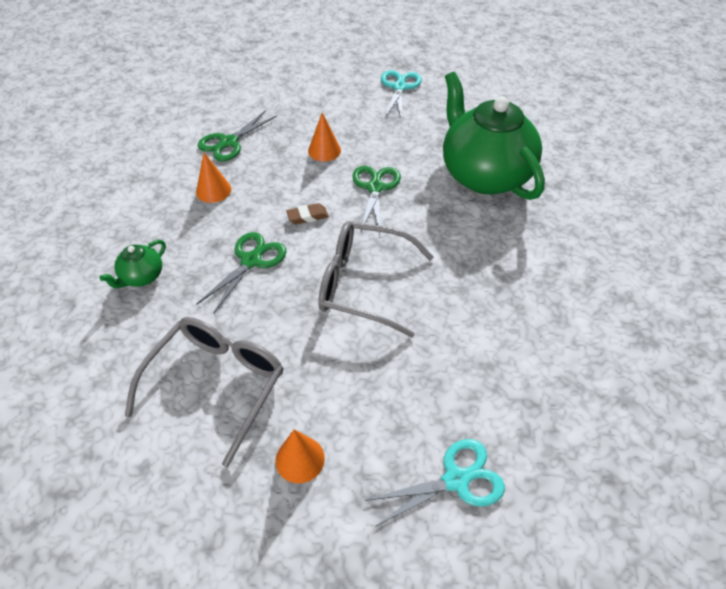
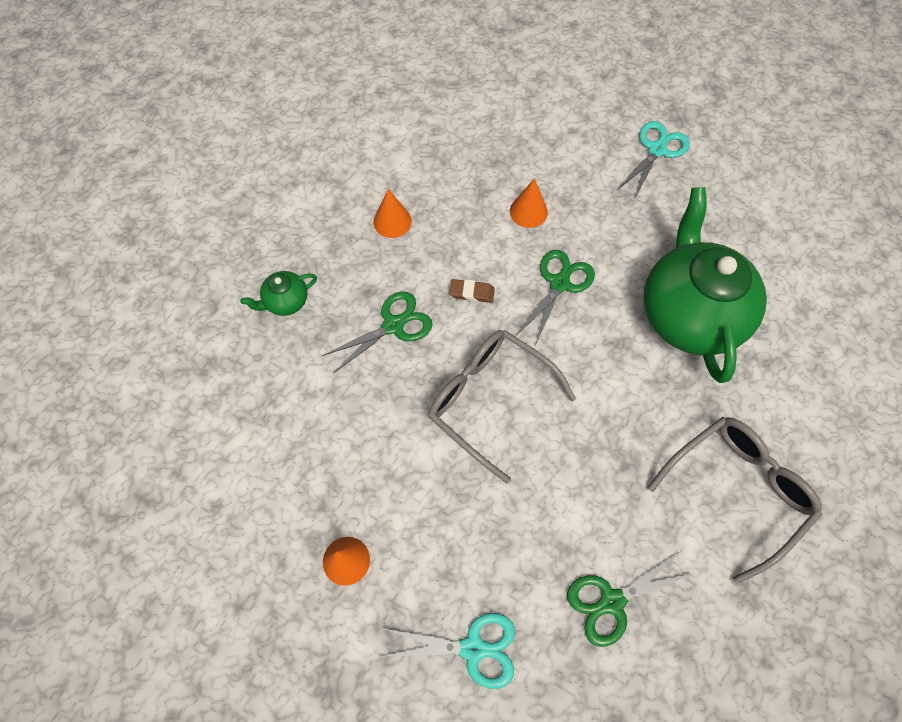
camera: 25 degrees right, 15 degrees up
(217, 384) = (307, 450): grey glasses -> grey glasses (737, 490)
(229, 142) = (433, 162): green scissors -> green scissors (612, 602)

